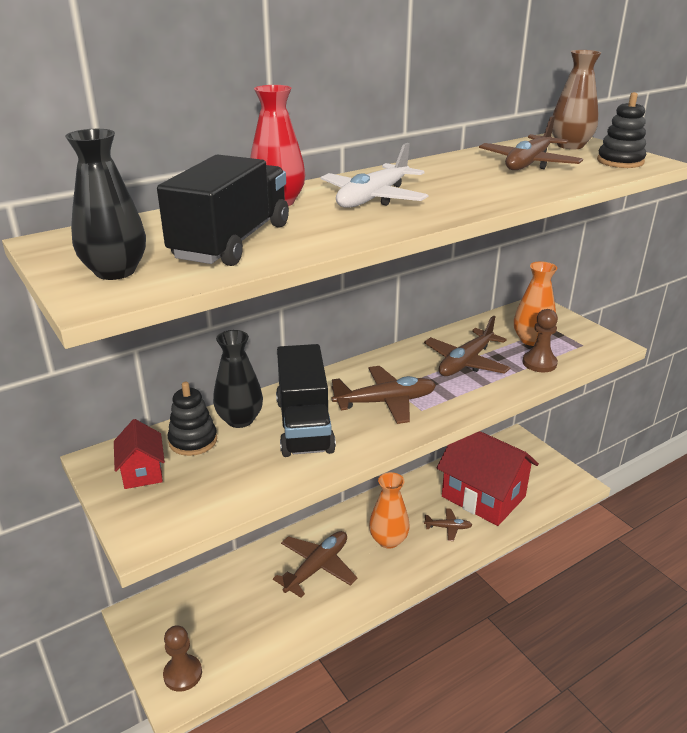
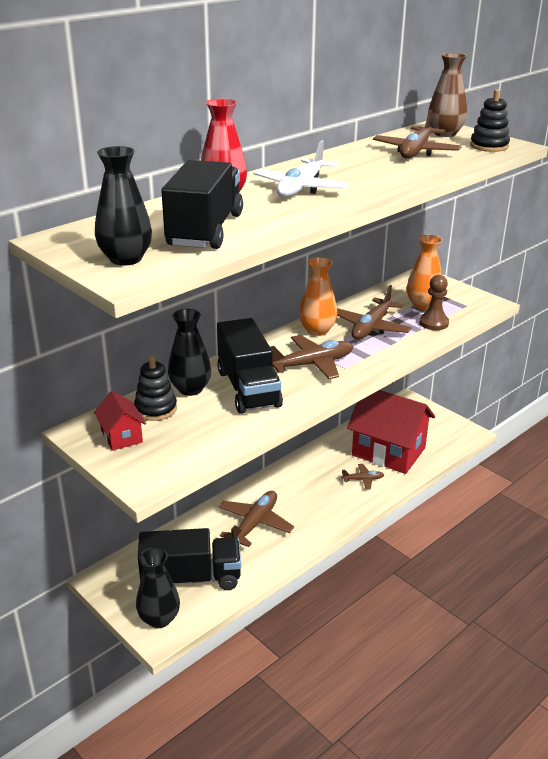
camera: 10 degrees left, 0 degrees up
(183, 674) = (159, 619): brown pawn -> black vase
(231, 626) = (191, 578): none -> black truck
(388, 540) = (313, 495): orange vase -> orange vase (317, 330)

